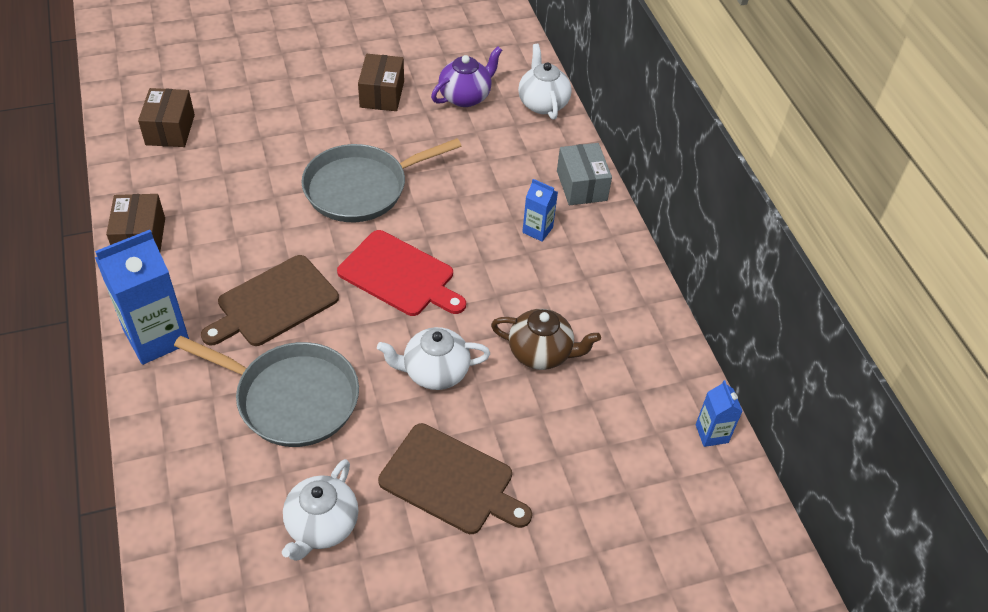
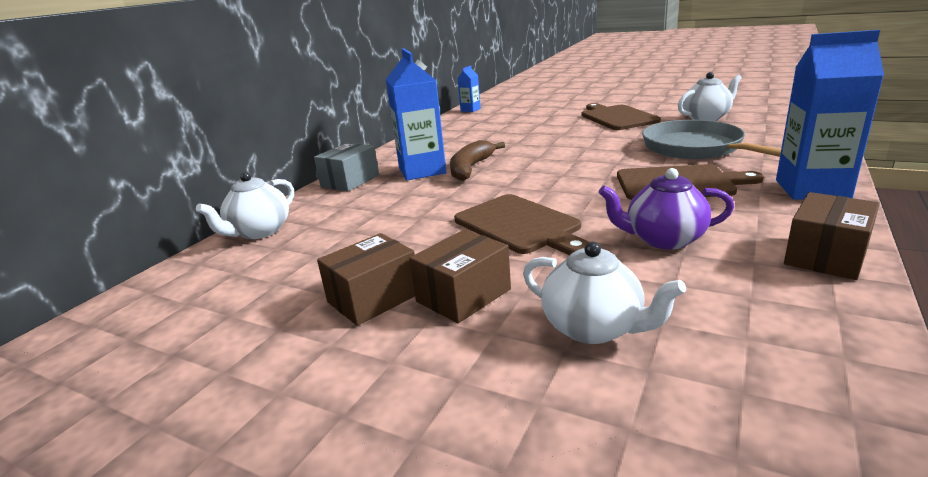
camera: 130 degrees left, 25 degrees down
(170, 130) = (743, 377): brown box -> brown box (463, 295)
(361, 188) = (520, 225): grey pan -> brown cutting board
(400, 275) = (554, 174): red cutting board -> none
(434, 372) = (583, 140): white teapot -> white teapot (594, 328)
(465, 96) = (302, 261): purple teapot -> purple teapot (663, 239)
(494, 254) = (471, 168): none -> brown banana
(537, 230) = (422, 171): blue carton -> blue carton, size x1.97
(541, 353) = (509, 135): brown teapot -> none

